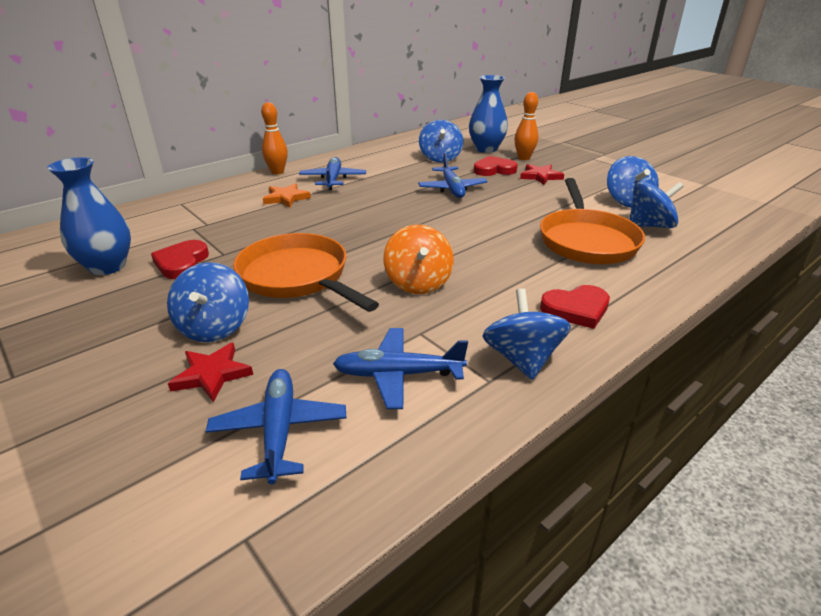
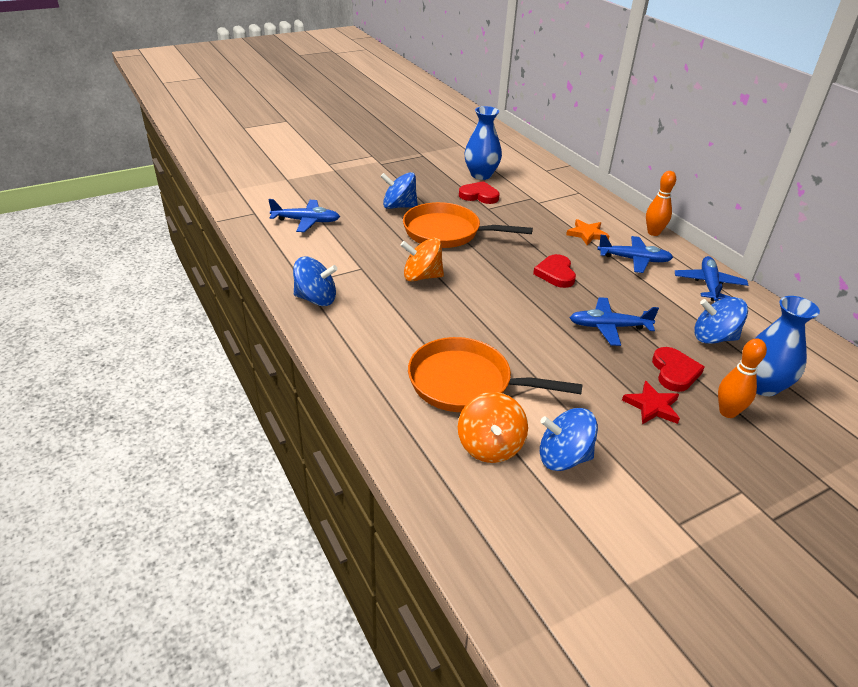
camera: 100 degrees right, 5 degrees up
(212, 374) = (357, 206): red star -> none
(297, 277) = (447, 232): orange pan -> orange pan turned 135 degrees counterclockwise
(398, 374) = (326, 255): blue plane -> blue plane (709, 284)
(576, 309) = (357, 338): red heart -> red heart (555, 274)
(649, 226) = (490, 446): blue spinning top -> orange spinning top

